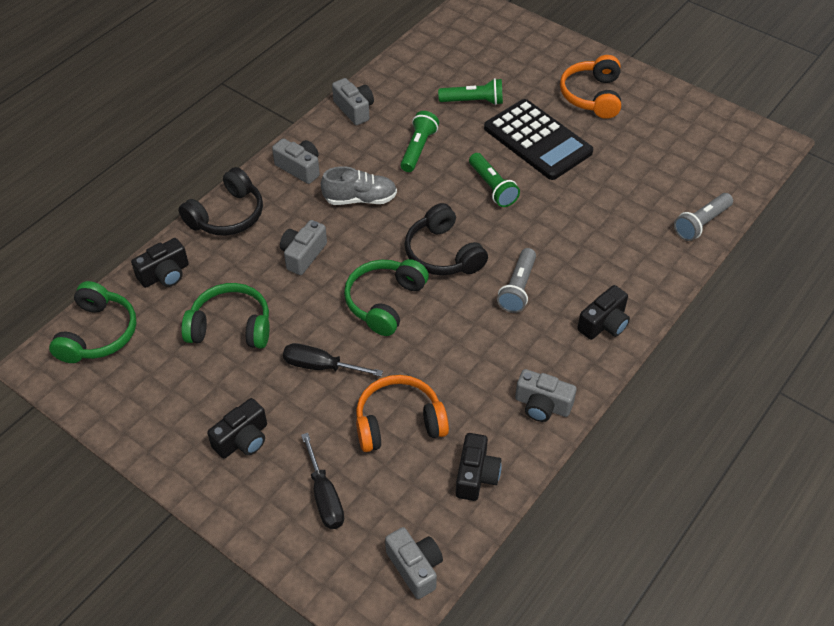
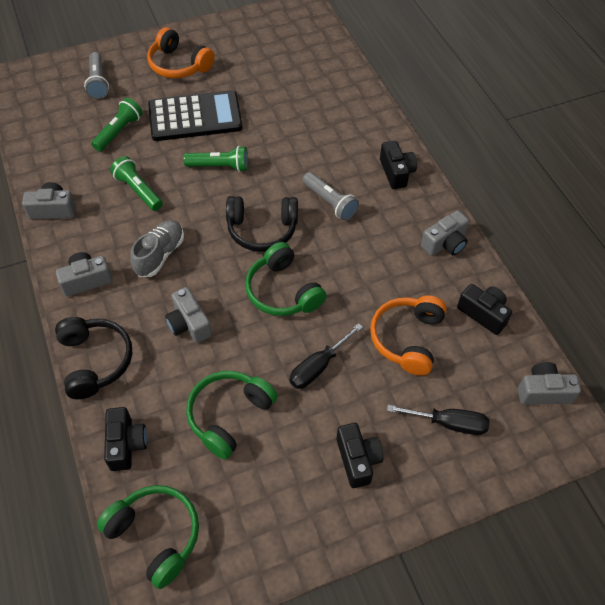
camera: 60 degrees left, 5 degrees up
(701, 223) = (346, 77): grey flashlight -> grey flashlight (98, 82)

